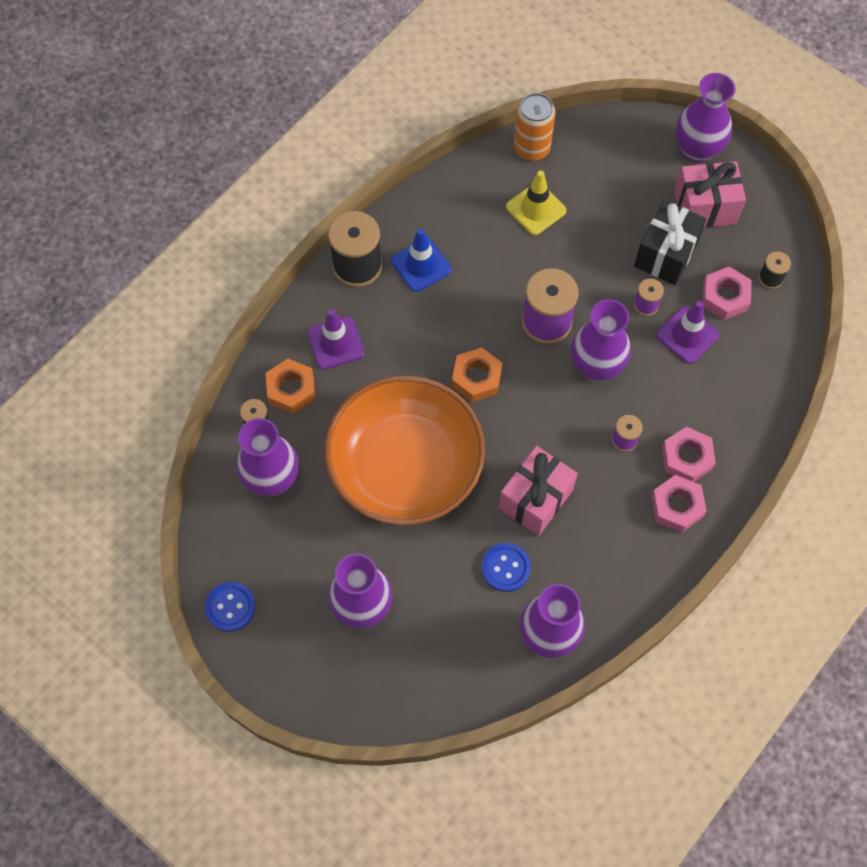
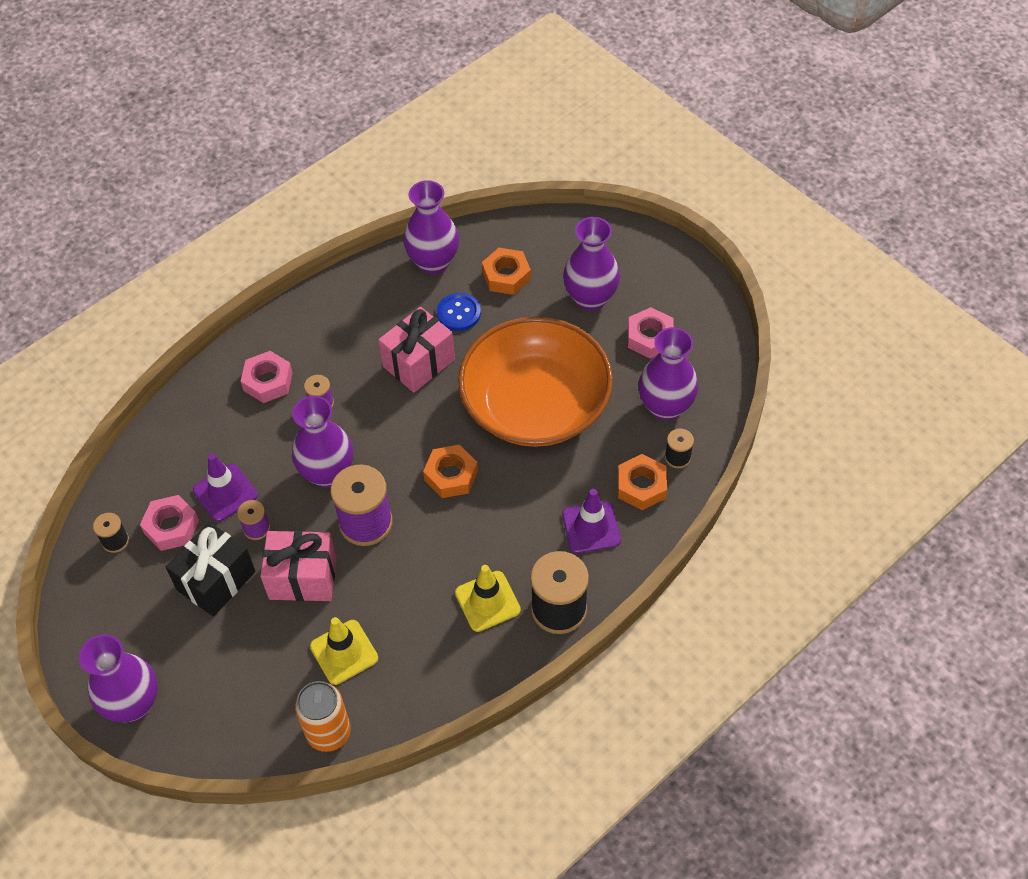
camera: 170 degrees left, 10 degrees down
(230, 607) = (707, 310): blue button -> none
(421, 265) = (487, 601): blue traffic cone -> yellow traffic cone
(461, 626) = (506, 276): none -> orange nut
(677, 506) = (291, 343): pink nut -> pink nut (650, 337)
(704, 207) = (153, 629): pink gift -> pink gift (303, 578)

